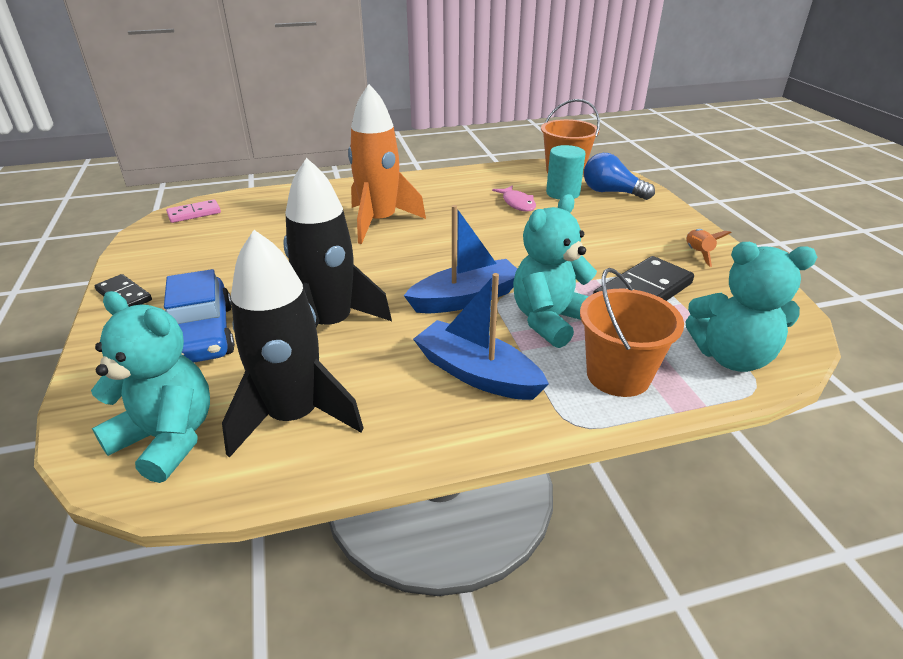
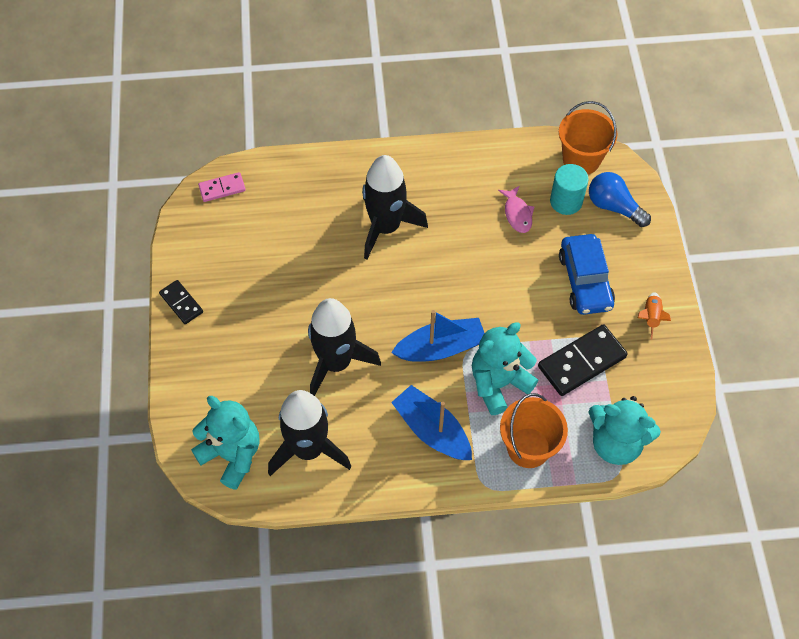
camera: 10 degrees right, 25 degrees up
(202, 334) = (244, 359): blue car -> blue car (585, 281)
(379, 222) = (386, 227): orange rocket -> black rocket

